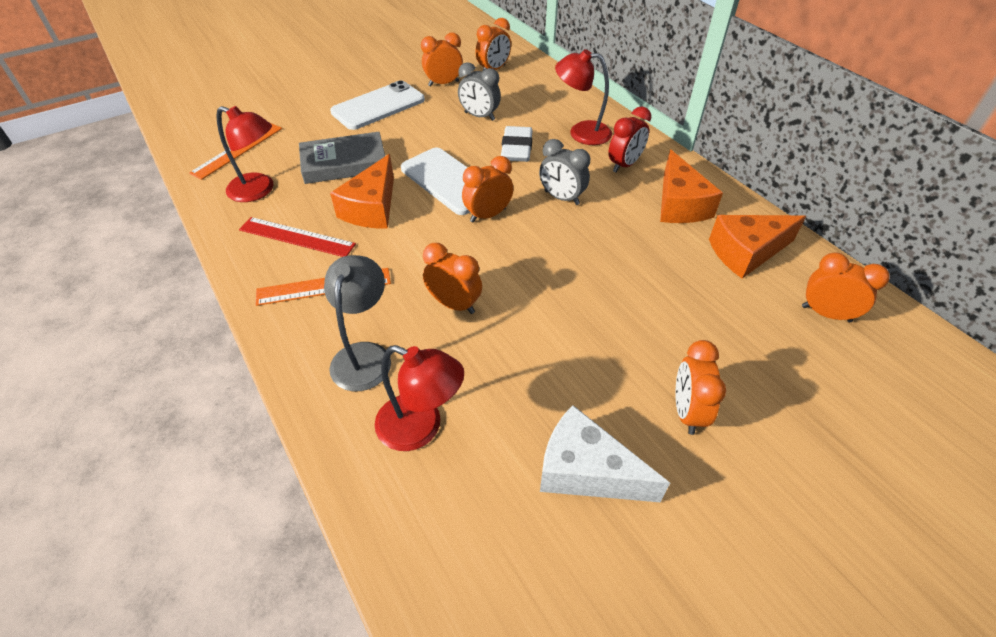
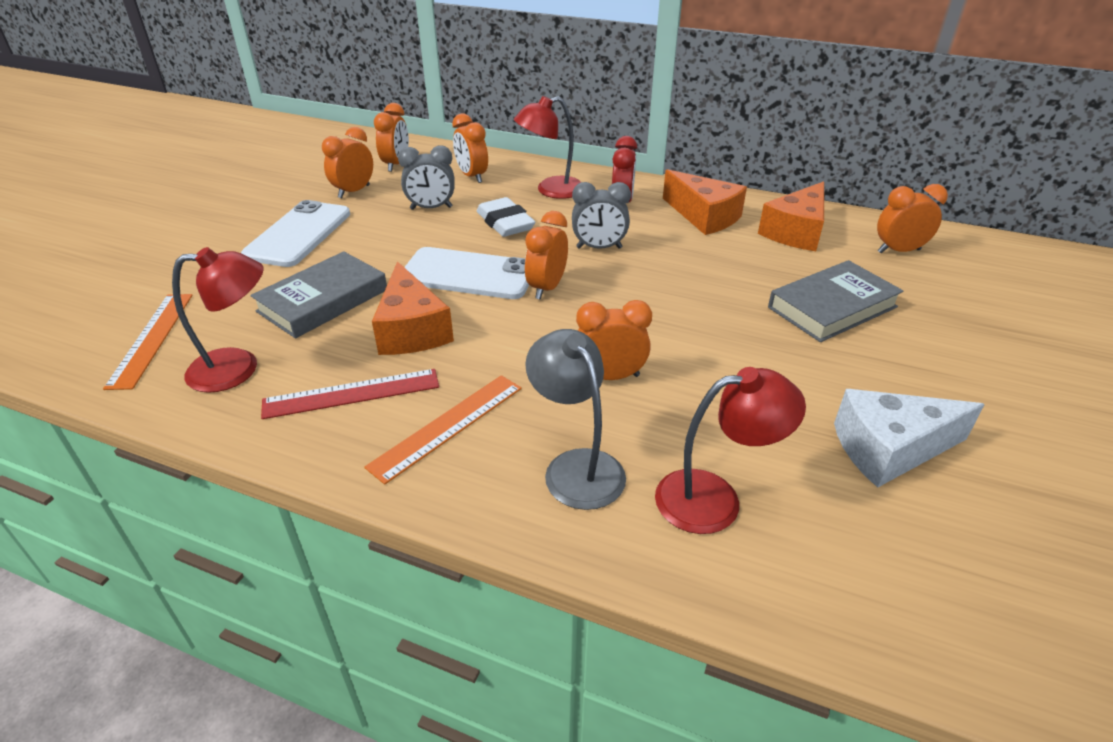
camera: 35 degrees left, 10 degrees down
(687, 411) = (900, 363): orange clock -> orange clock (472, 176)
(690, 334) = (832, 307): none -> grey book

